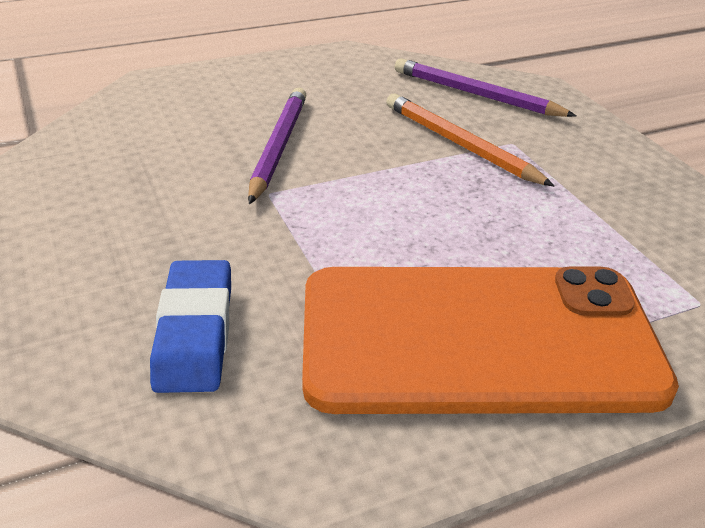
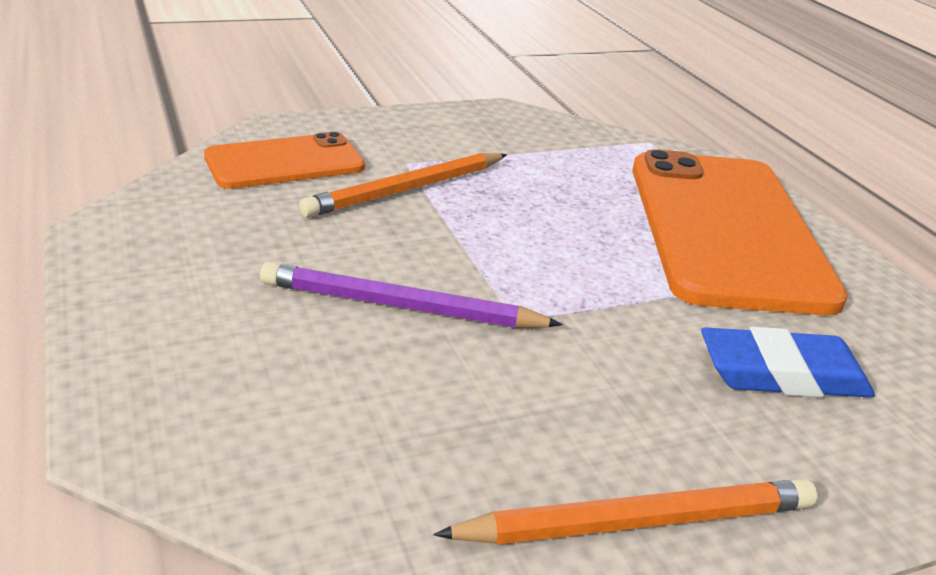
camera: 90 degrees left, 5 degrees down
(40, 231) = (638, 521): none -> orange pencil
(476, 94) = (285, 162): purple pencil -> orange phone

